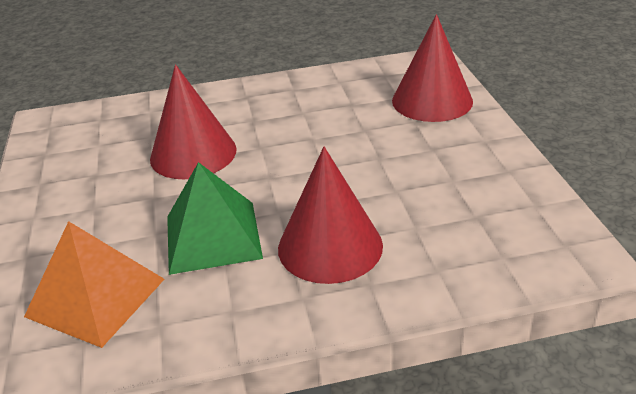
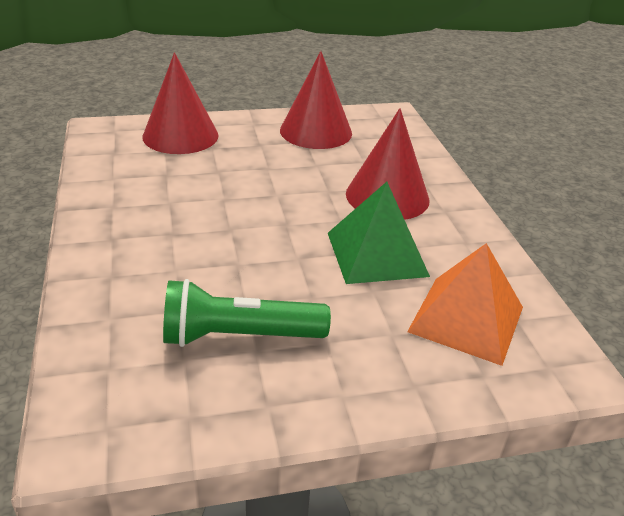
camera: 95 degrees left, 0 degrees up
(114, 165) = (239, 336): none -> green flashlight
(193, 153) = (231, 273): red cone -> red cone (316, 131)

